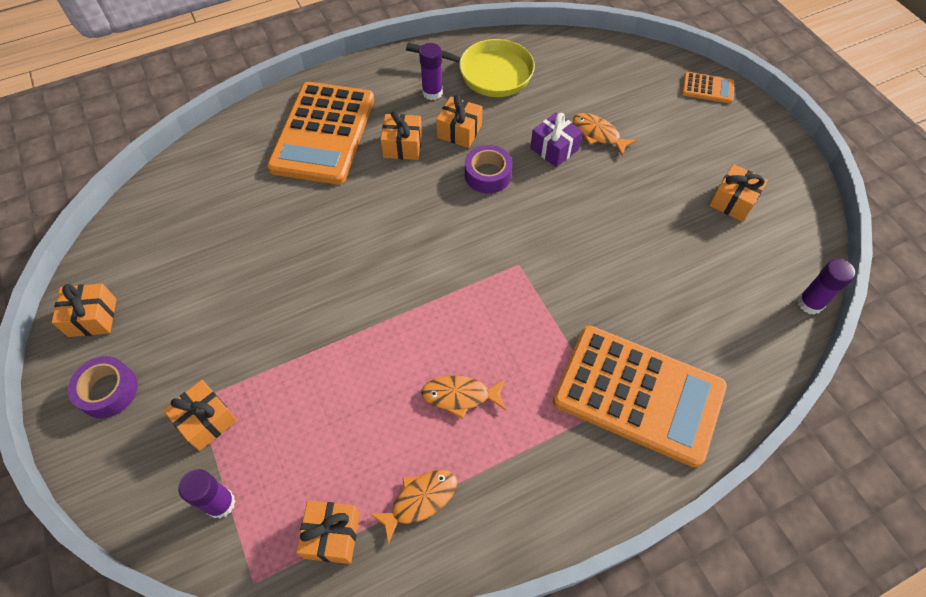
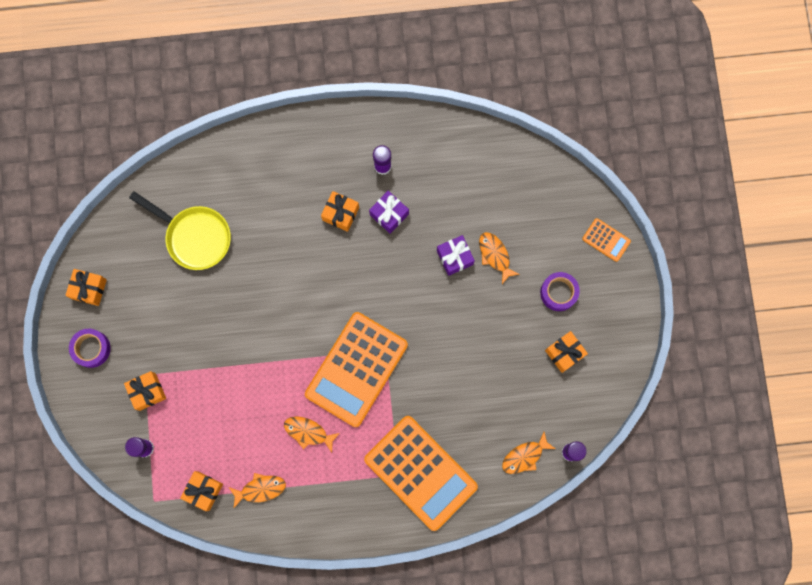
camera: 20 degrees right, 20 degrees up
(323, 133) = (284, 179): orange calculator -> orange calculator (356, 369)
(459, 131) = (389, 214): orange gift -> purple gift
(488, 175) = (394, 264): purple tape -> purple tape (558, 292)
(489, 73) = (436, 161): yellow pan -> yellow pan (194, 236)
(759, 327) = (524, 456): none -> orange fish

